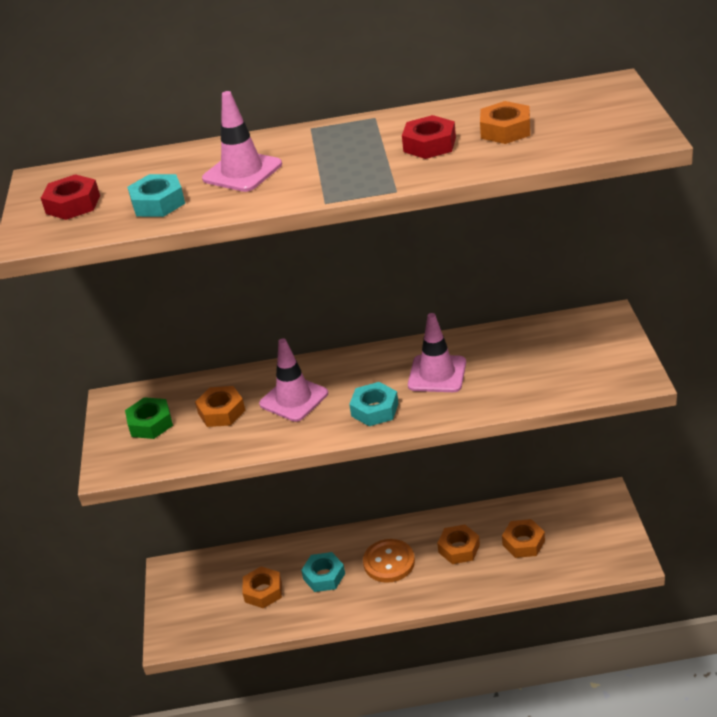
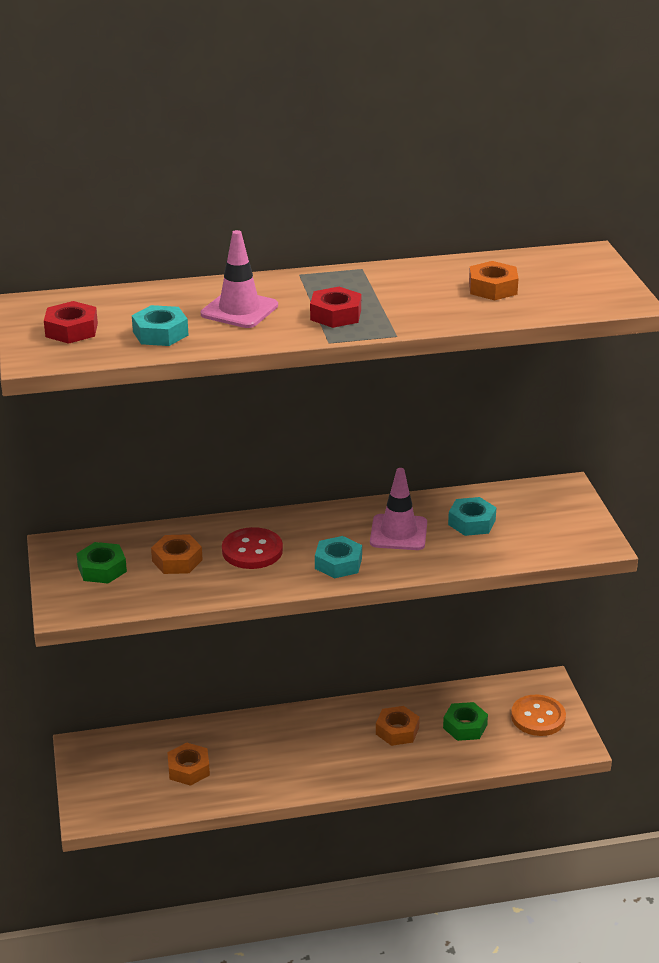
camera: 10 degrees left, 5 degrees down
(294, 399) = (252, 551): pink traffic cone -> red button
(324, 576) = (254, 755): turquoise nut -> turquoise nut (471, 522)
(389, 562) = (323, 743): orange button -> orange button (538, 717)
(429, 145) = (421, 296): red nut -> red nut (335, 315)
(523, 543) = (465, 726): orange nut -> green nut

